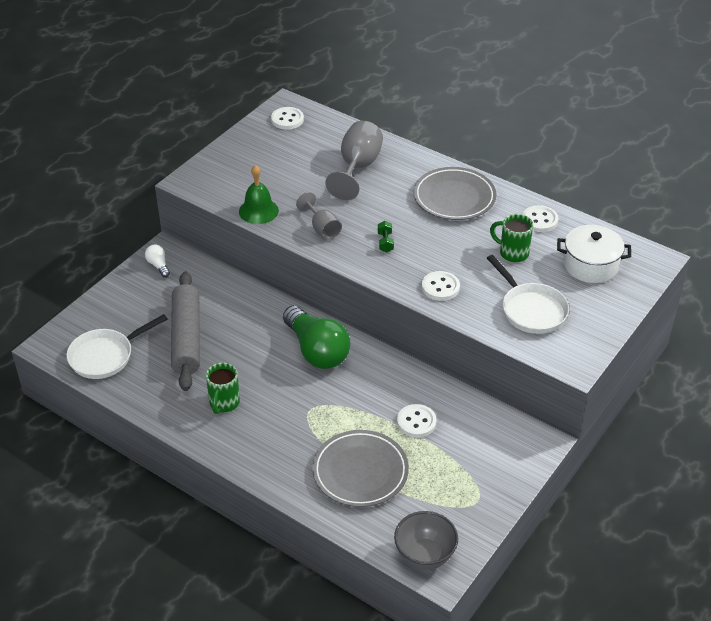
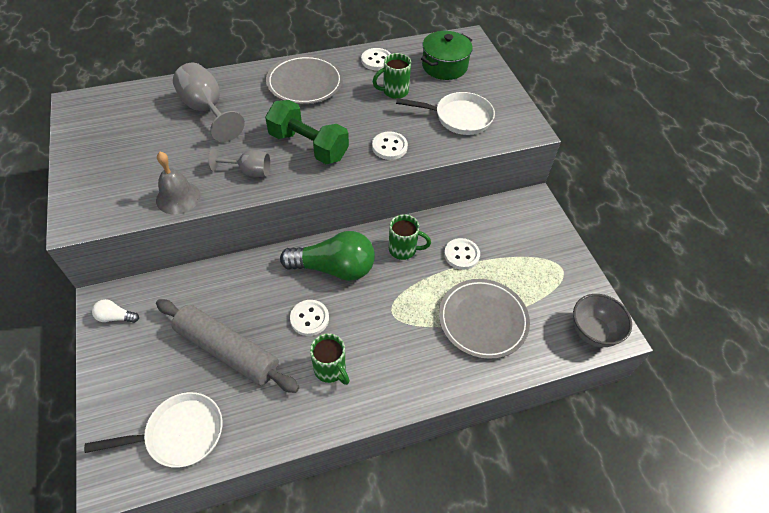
camera: 55 degrees left, 10 degrees up
(105, 356) = (180, 434): white pan -> white pan turned 105 degrees counterclockwise
(258, 211) = (178, 197): green bell -> grey bell
(287, 119) = (94, 113): white button -> white button (309, 318)
(381, 381) = (403, 249): none -> green mug
(385, 242) = (308, 146): green dumbbell -> green dumbbell, size x2.49
(590, 265) = (444, 66): white pot -> green pot

